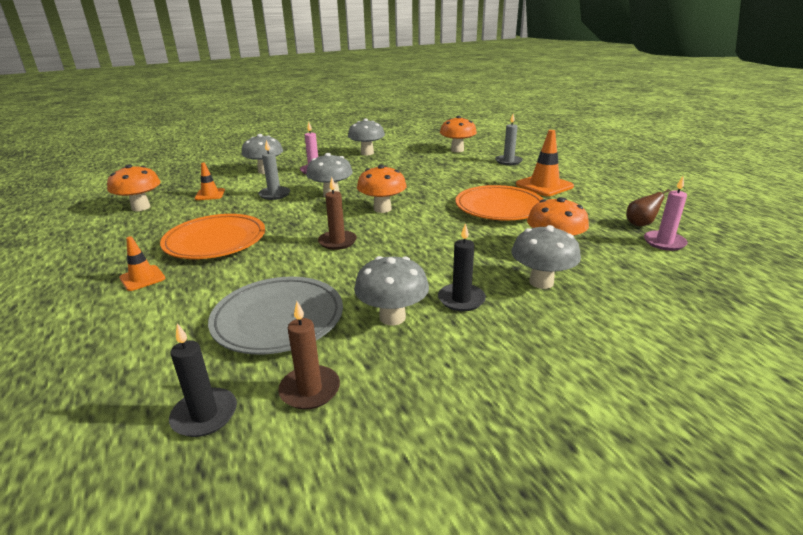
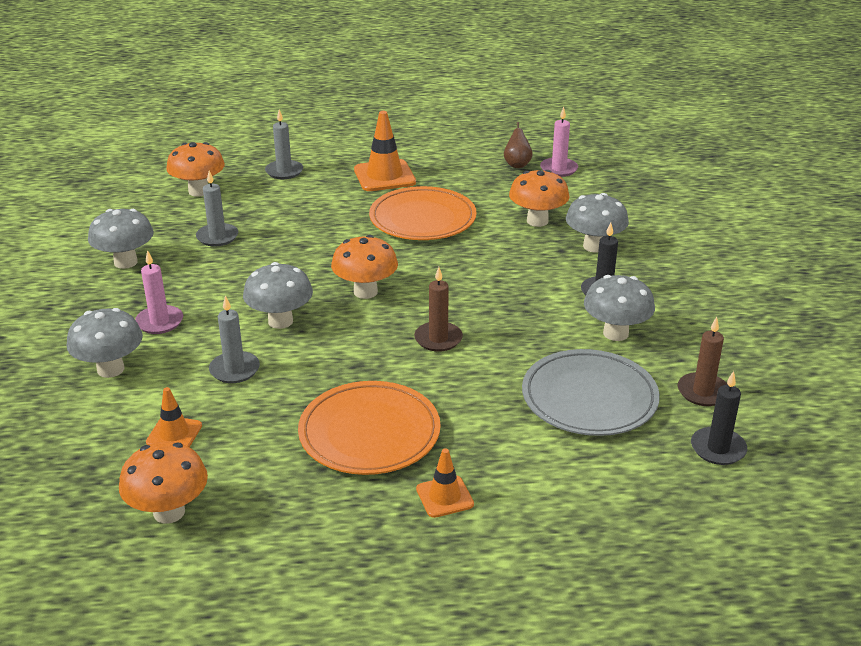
camera: 70 degrees left, 5 degrees up
(411, 163) = (217, 237): none -> grey candle

